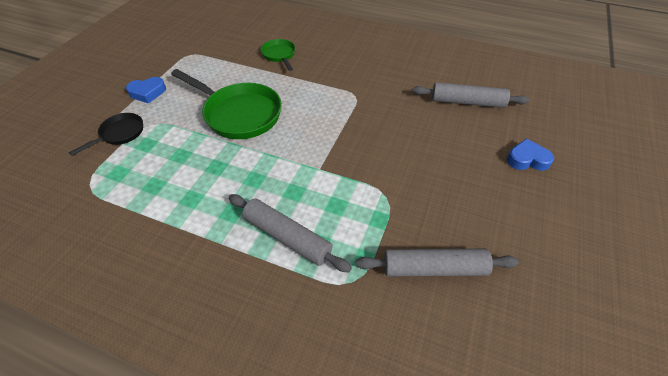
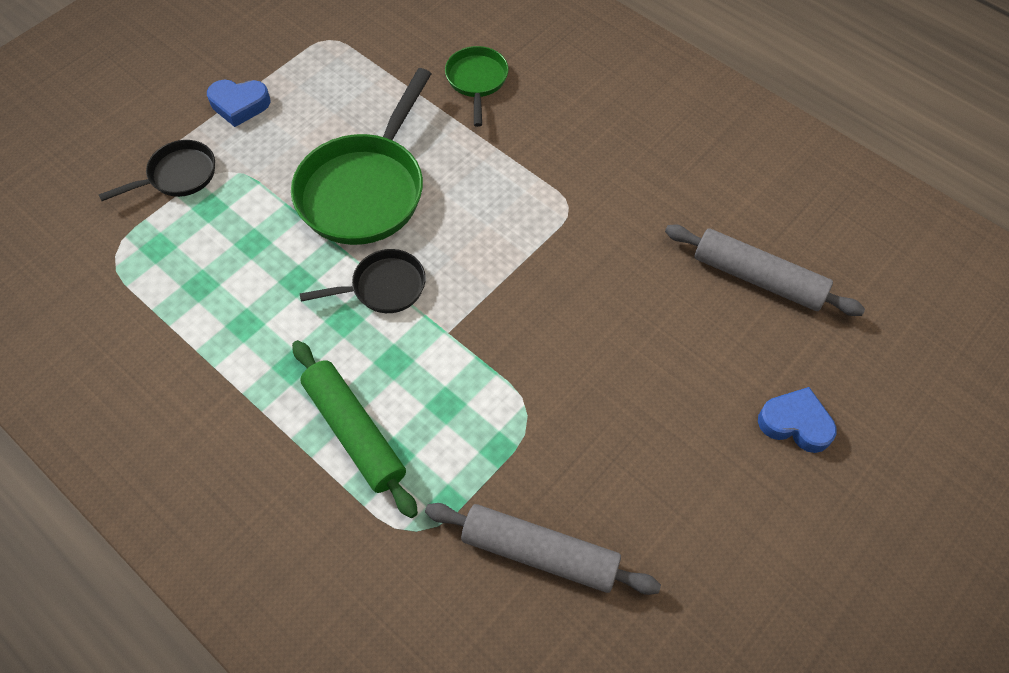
camera: 20 degrees right, 10 degrees up
(239, 114) = (365, 190): green pan -> green pan turned 60 degrees clockwise
(271, 157) = (383, 287): none -> black pan
(287, 237) = (354, 432): grey rolling pin -> green rolling pin

